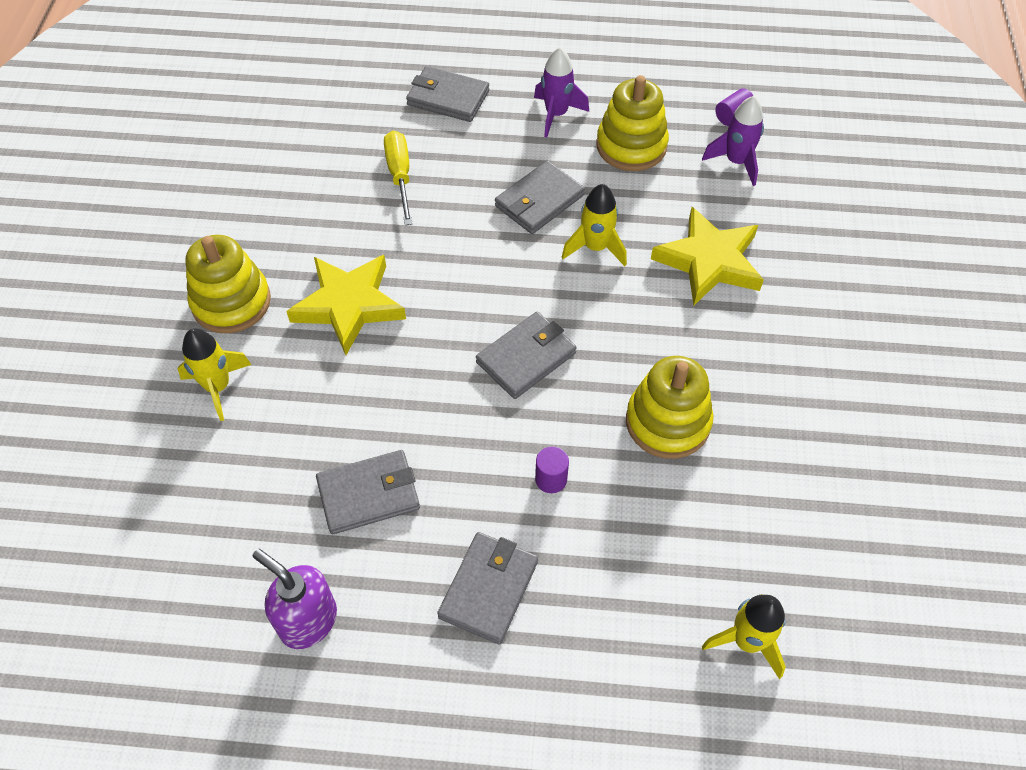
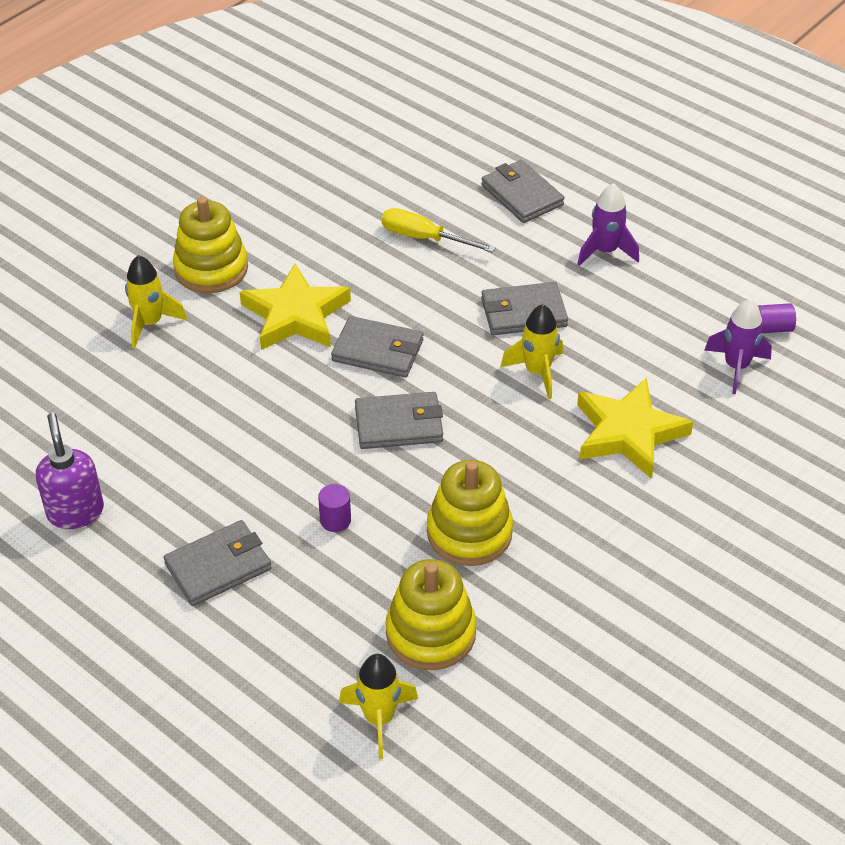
camera: 35 degrees right, 10 degrees down
(369, 494) = (191, 454): grey wallet -> grey wallet (378, 351)
(400, 176) = (424, 238): yellow screwdriver -> yellow screwdriver turned 90 degrees counterclockwise
(631, 146) = (649, 308): yellow stacking toy -> yellow stacking toy (430, 633)

